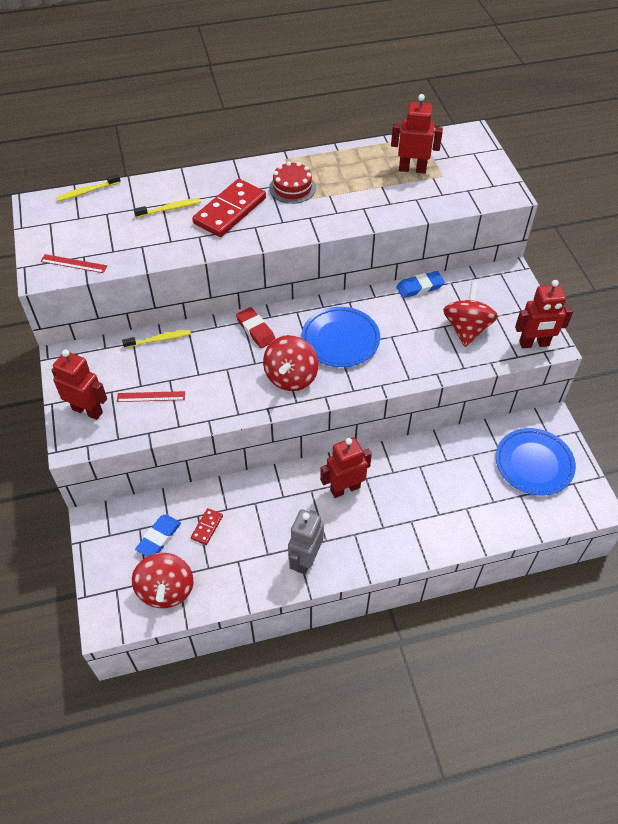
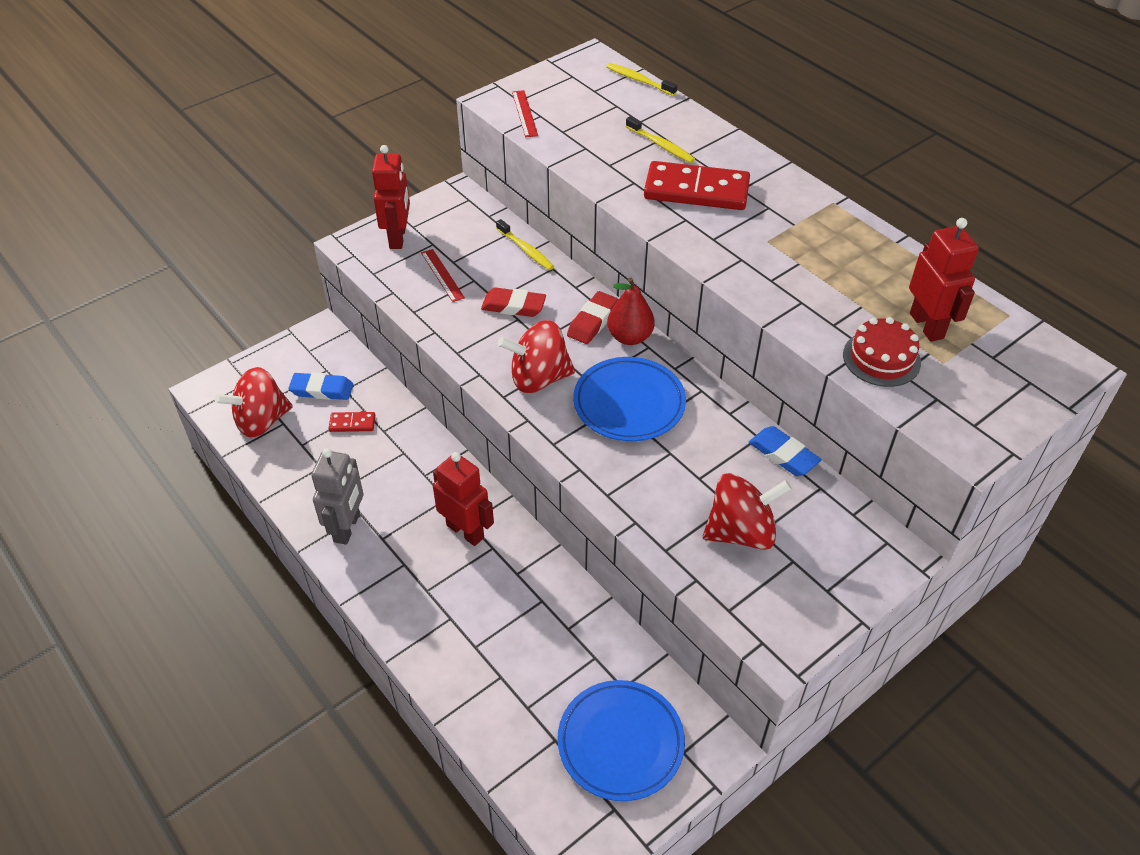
camera: 65 degrees right, 5 degrees down
(212, 366) = (513, 306): none -> red eraser
(282, 317) = (630, 337): none -> red pear
(292, 188) = (783, 226): red cake -> red cake (881, 358)
(305, 559) = (347, 528): grey robot -> grey robot turned 105 degrees clockwise
(534, 344) = (769, 625): red robot -> none

